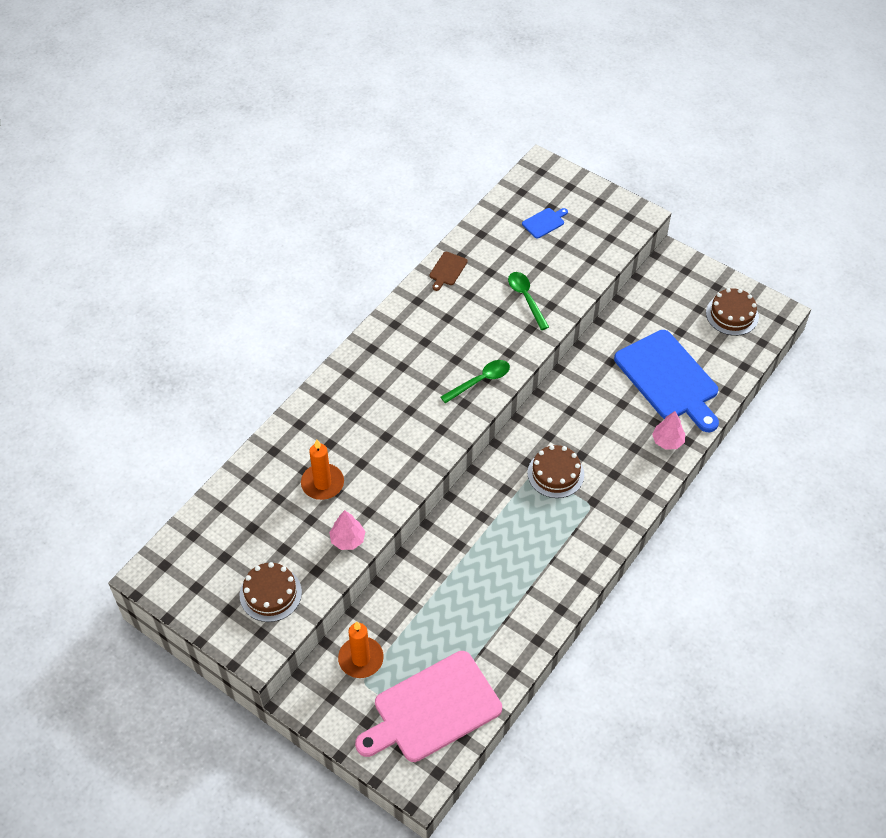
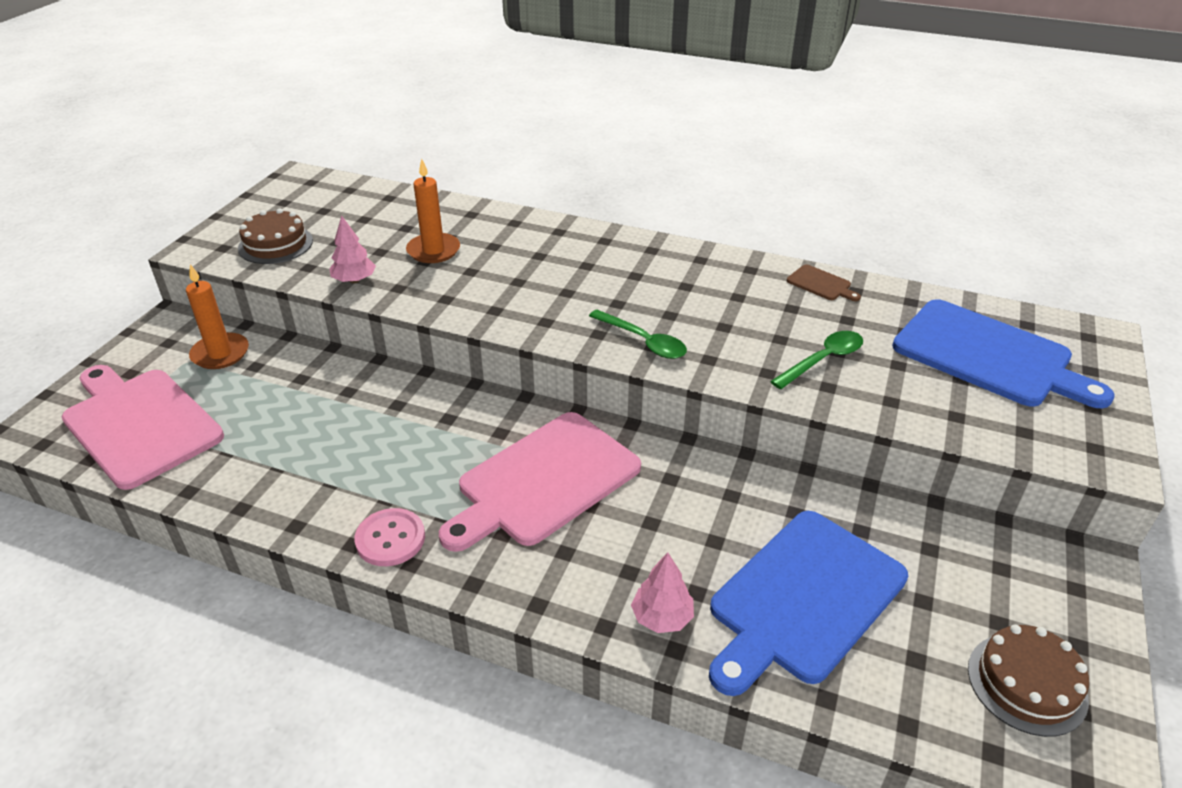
camera: 75 degrees right, 15 degrees down
(447, 270) = (821, 284): brown cutting board -> brown cutting board turned 150 degrees counterclockwise
(544, 222) = (988, 355): blue cutting board -> blue cutting board, size x2.46
(555, 473) = (544, 481): brown cake -> pink cutting board
(583, 559) = (390, 539): none -> pink button

